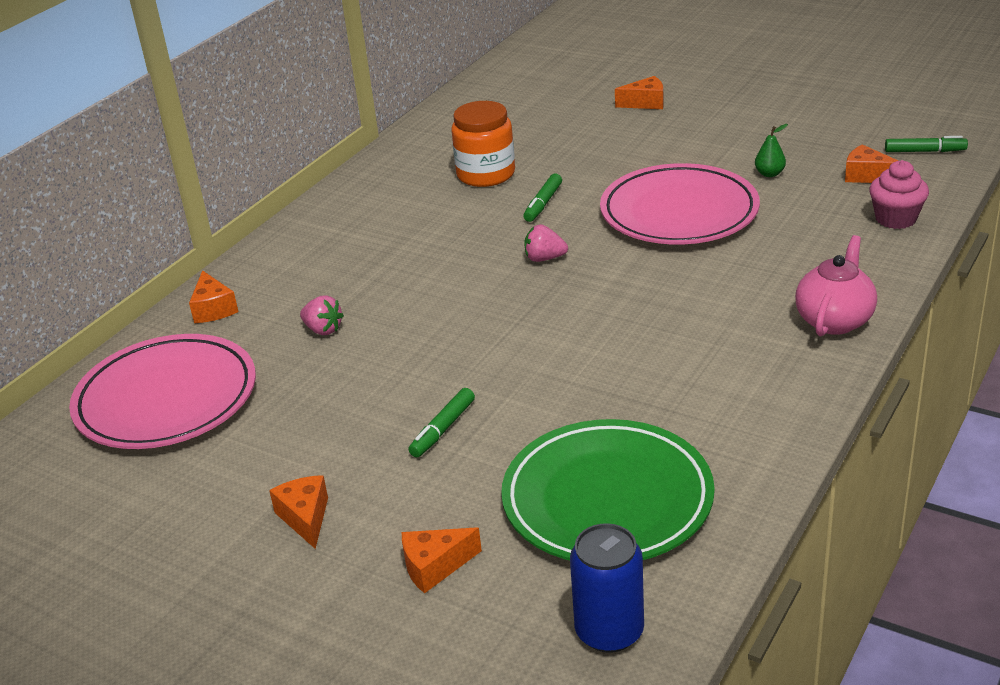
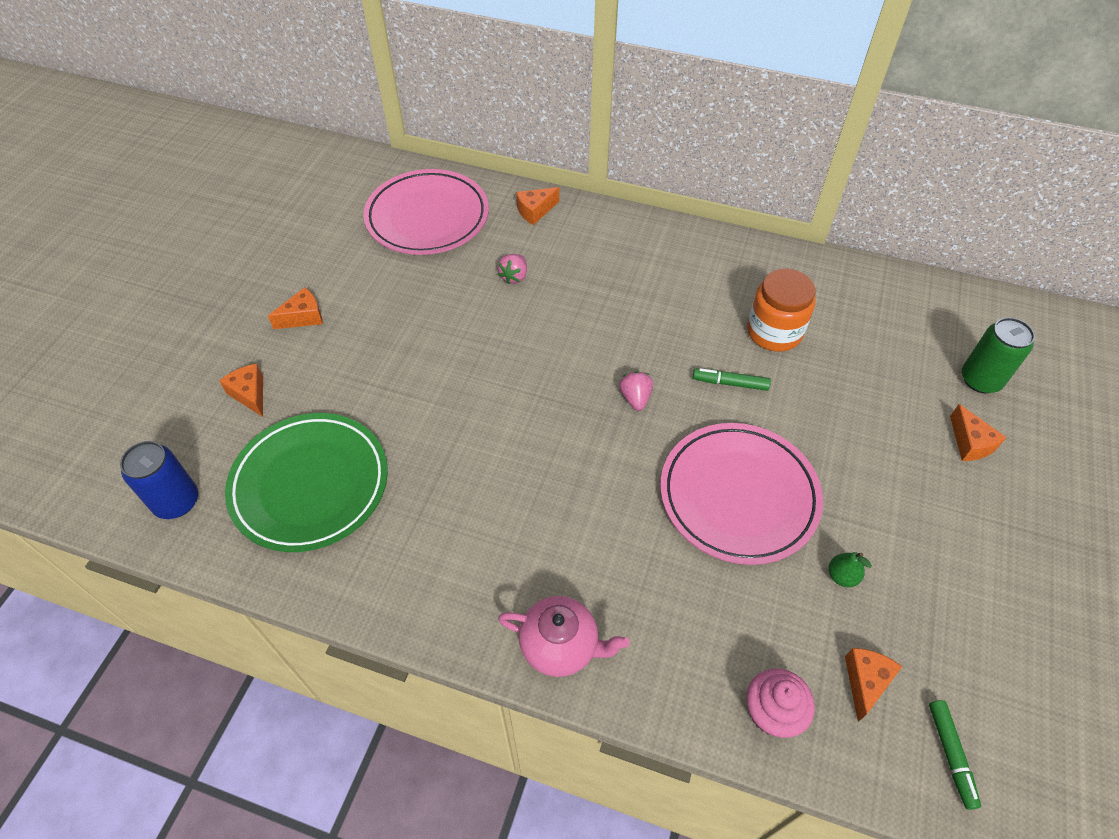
camera: 75 degrees right, 20 degrees up
(443, 429) = (394, 371): green marker -> none
(580, 89) = (980, 380): none -> green can

